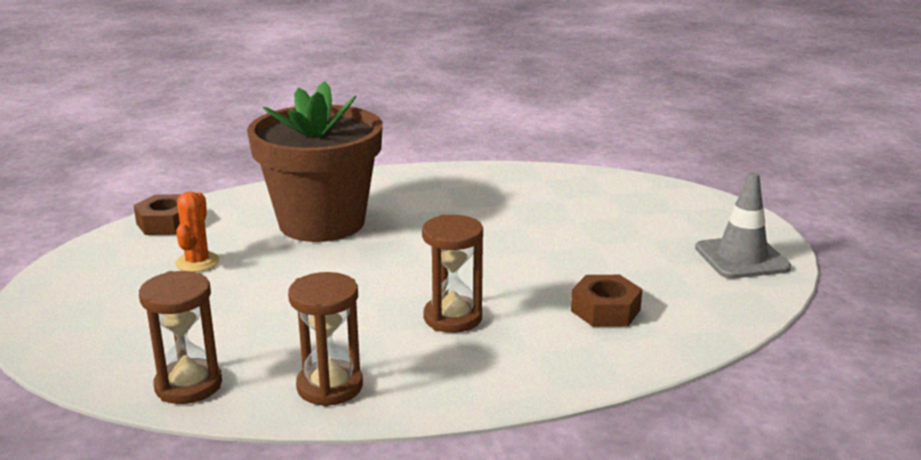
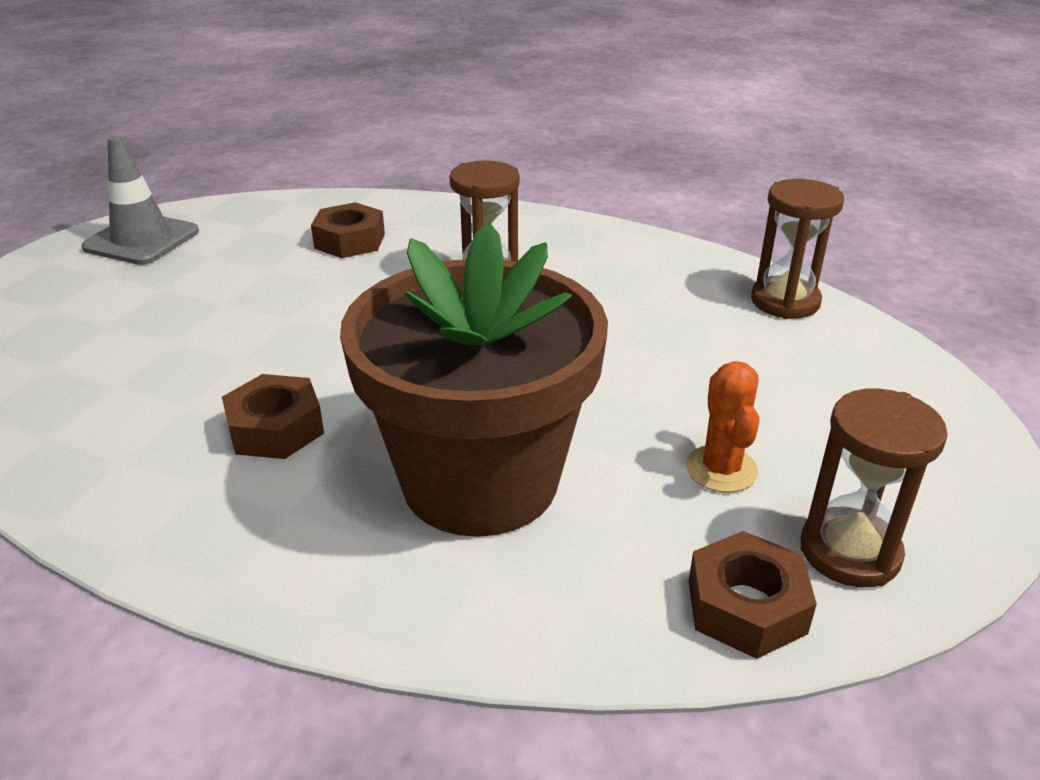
camera: 145 degrees left, 10 degrees up
(197, 262) = (721, 469): orange cactus -> orange cactus turned 45 degrees counterclockwise
(330, 386) = (656, 261): brown hourglass -> brown hourglass (849, 552)
(448, 209) = (276, 429): none -> brown nut

